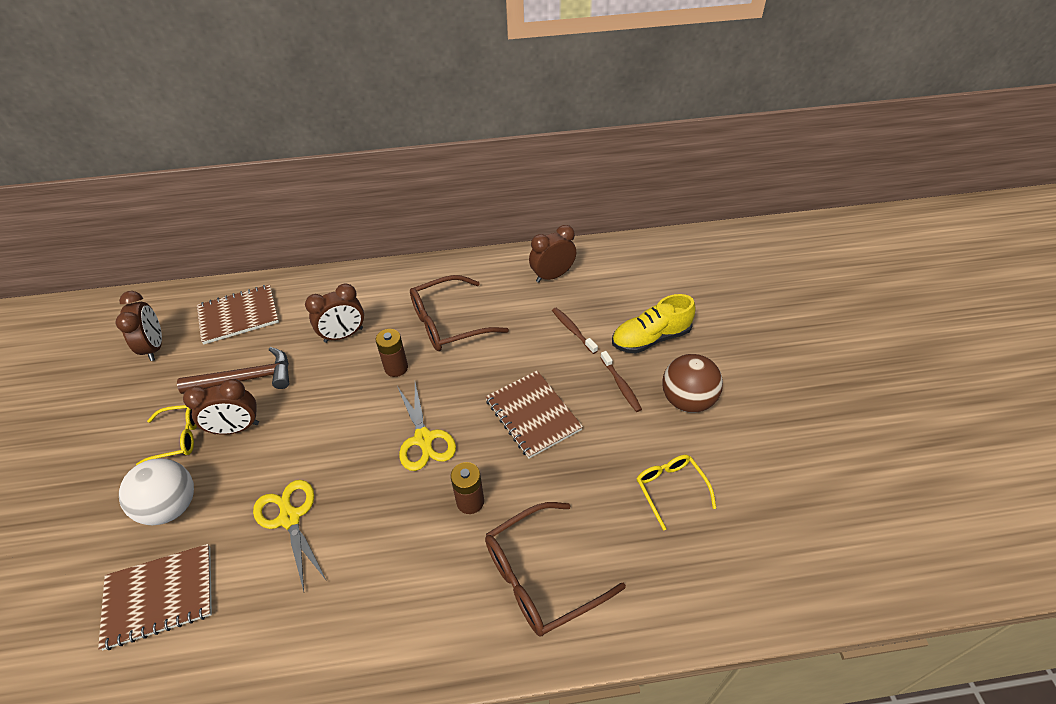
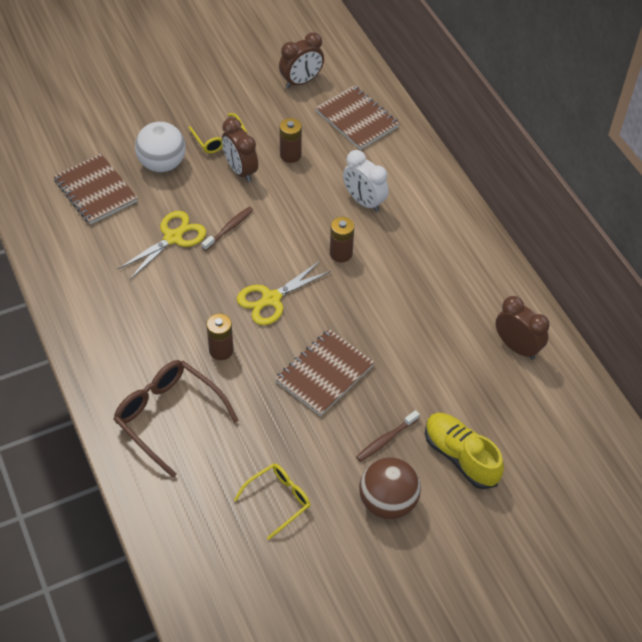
camera: 70 degrees right, 5 degrees up
(246, 379) = (290, 155): brown hammer -> brown battery
(343, 335) = (364, 201): brown clock -> white clock
(448, 323) = (411, 276): brown glasses -> none
(572, 330) = (444, 383): brown toothbrush -> brown toothbrush (229, 228)

